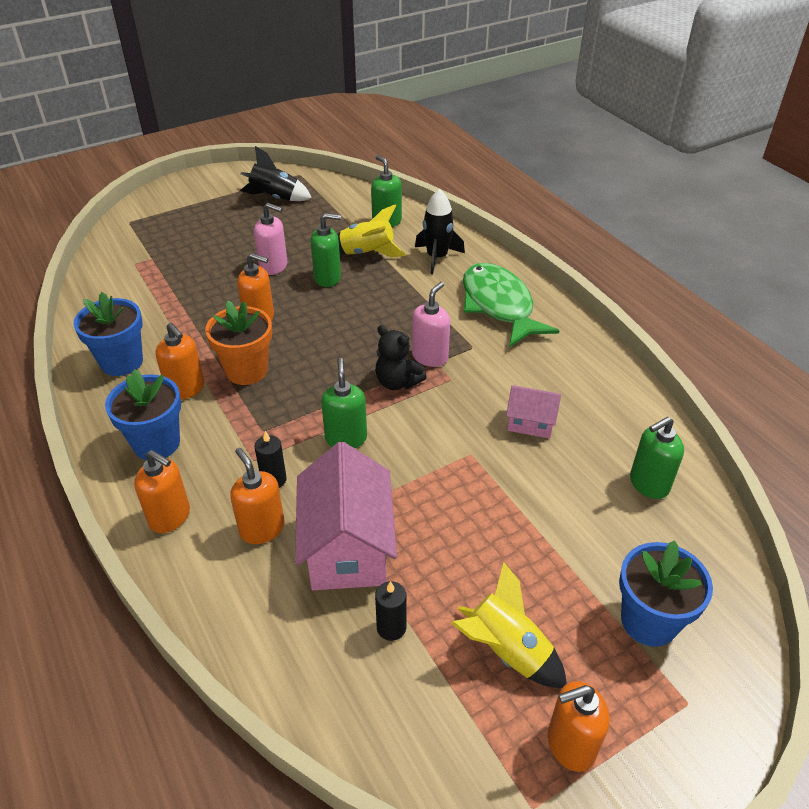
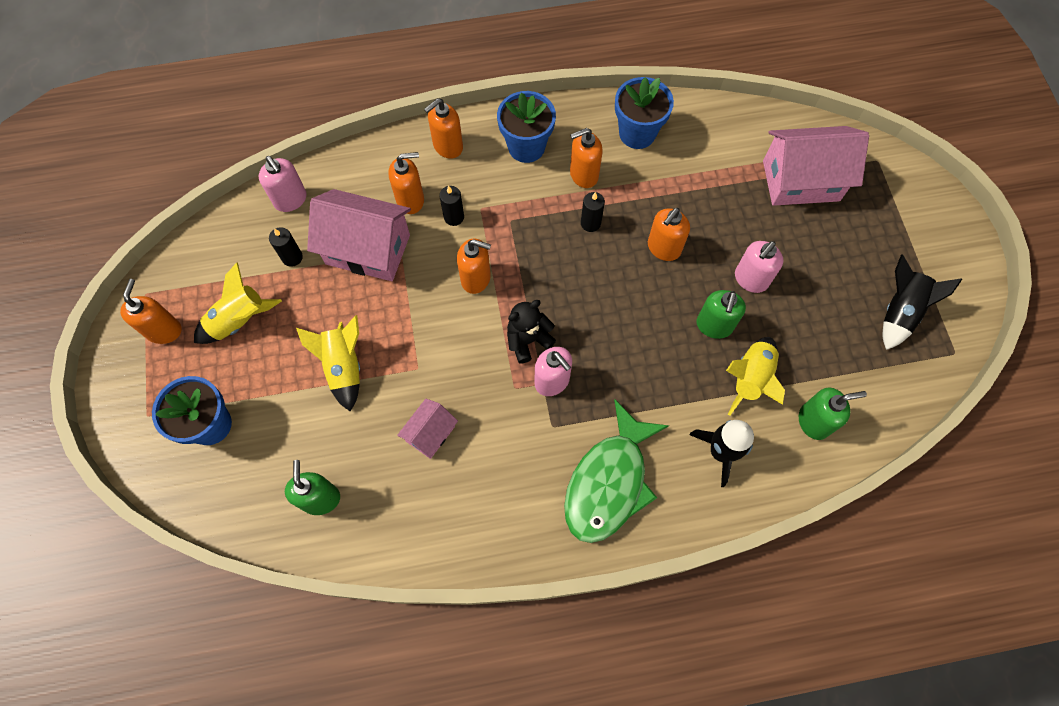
camera: 110 degrees right, 25 degrees up
(160, 256) = (801, 181): none -> pink house
(246, 370) = (590, 223): orange flower pot -> black candle
(302, 669) = (290, 200): none -> pink soap dispenser
(346, 438) = (476, 278): green soap dispenser -> orange soap dispenser
(499, 306) = (609, 482): green fish -> green fish turned 120 degrees clockwise
(505, 516) = (343, 367): none -> yellow rocket

